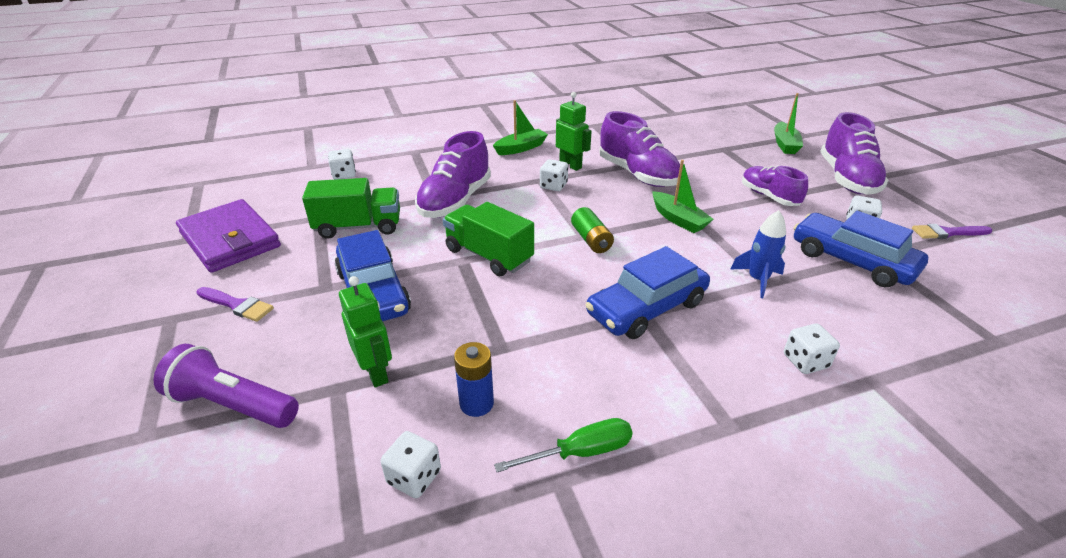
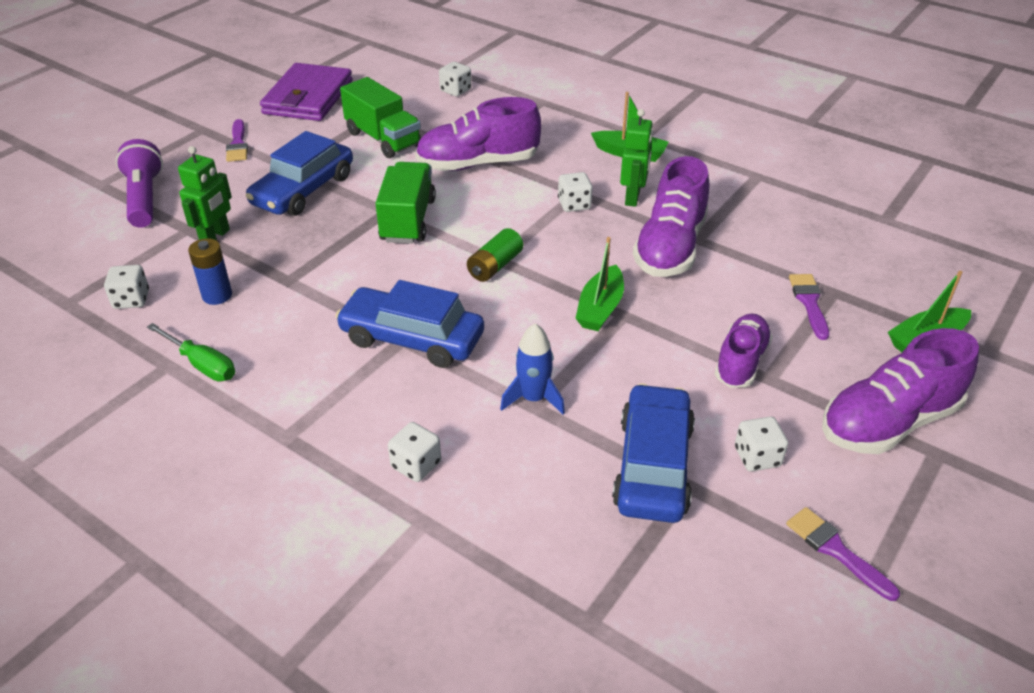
camera: 55 degrees right, 5 degrees up
(729, 158) = (809, 302): none -> purple brush

